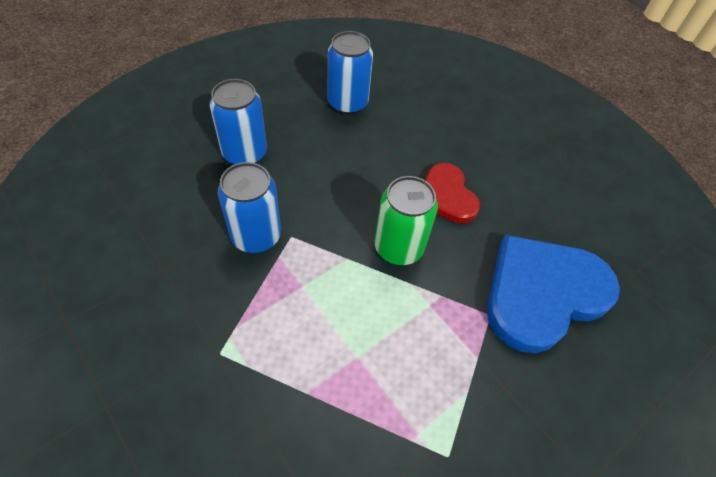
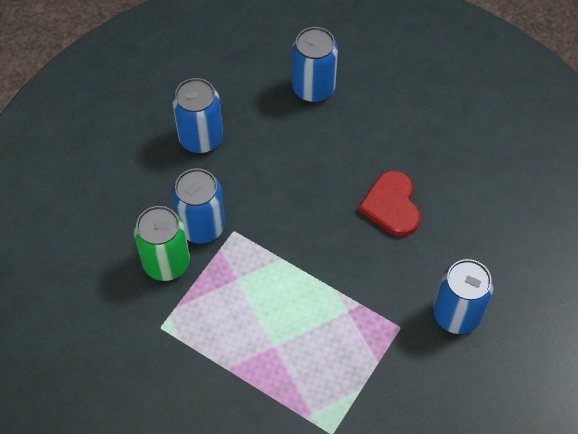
camera: 15 degrees right, 5 degrees up
(398, 247) = (331, 253): green can -> green can (166, 262)
(542, 293) = (456, 314): blue heart -> blue can

